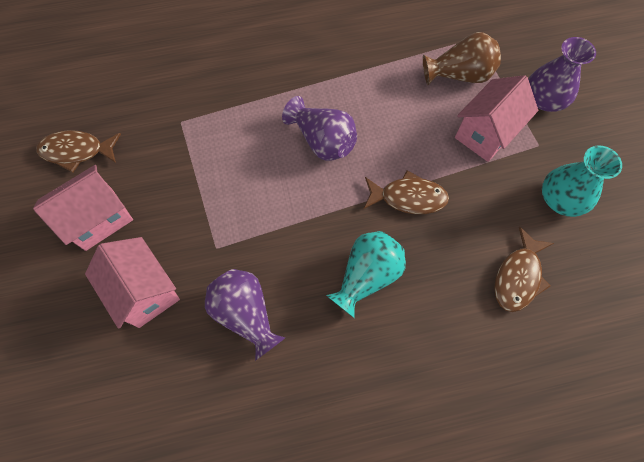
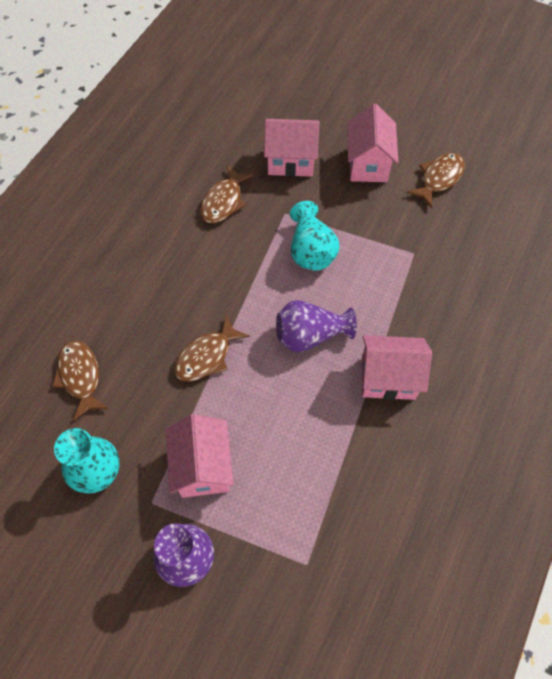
camera: 130 degrees right, 5 degrees down
(246, 314) = (224, 201): purple vase -> brown fish
(311, 72) = (388, 378): none -> pink house
(366, 276) = (179, 283): turquoise vase -> turquoise vase (311, 250)
(459, 75) = (278, 503): brown vase -> none

